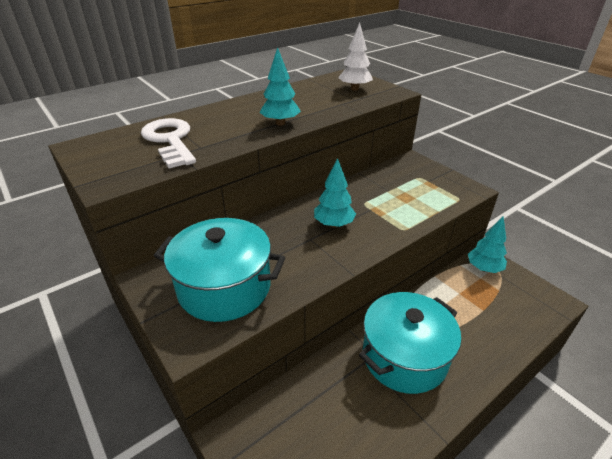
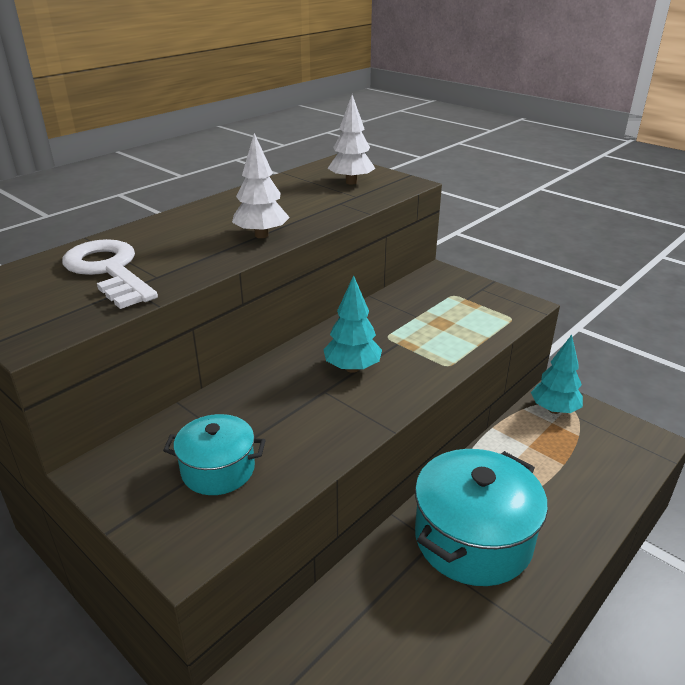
camera: 10 degrees left, 5 degrees down
(224, 287) = (218, 470): turquoise pot -> turquoise pot, size x0.55
(280, 123) = (261, 235): turquoise tree -> white tree

